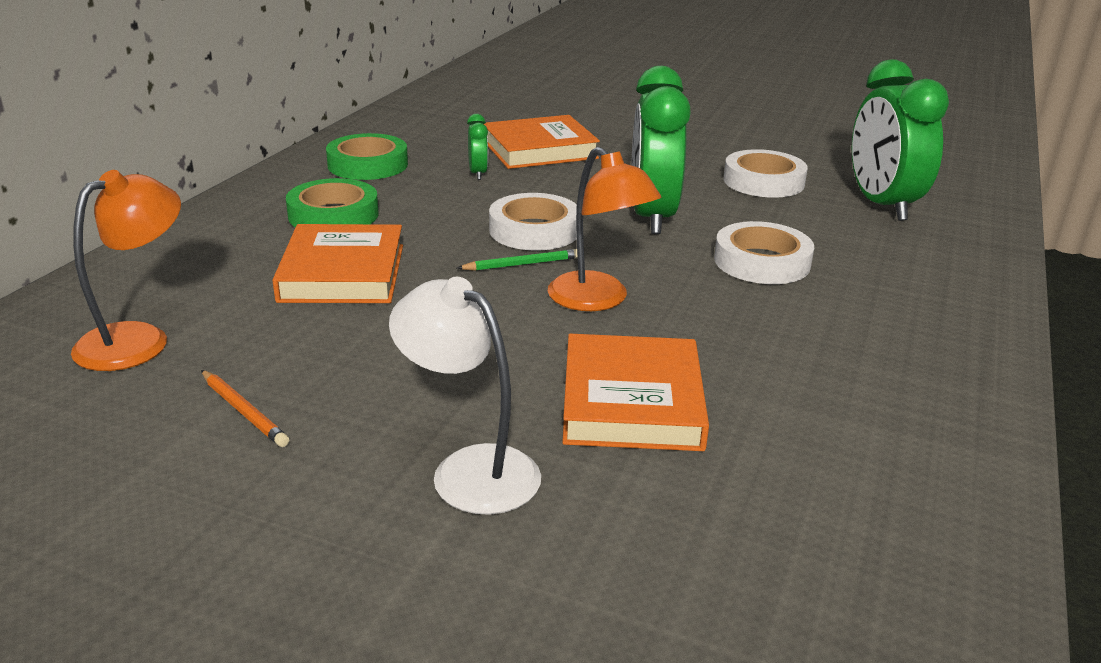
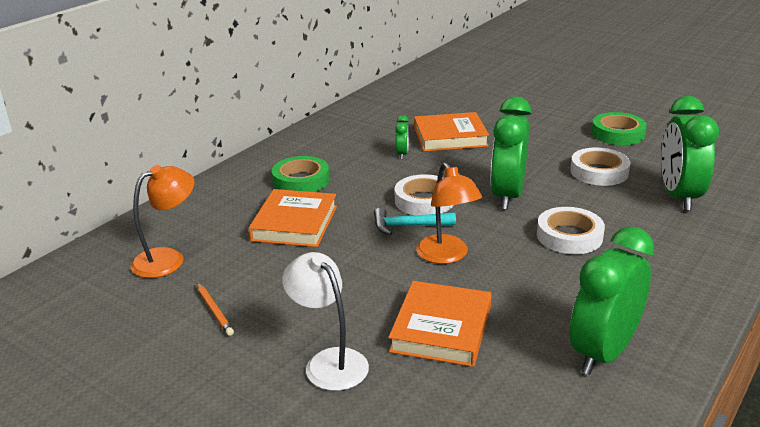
camera: 15 degrees right, 0 degrees up
(368, 164) = (333, 143): green tape -> green tape (618, 133)
(523, 264) = (408, 226): green pencil -> turquoise hammer
(883, 411) = (603, 353): none -> green clock

